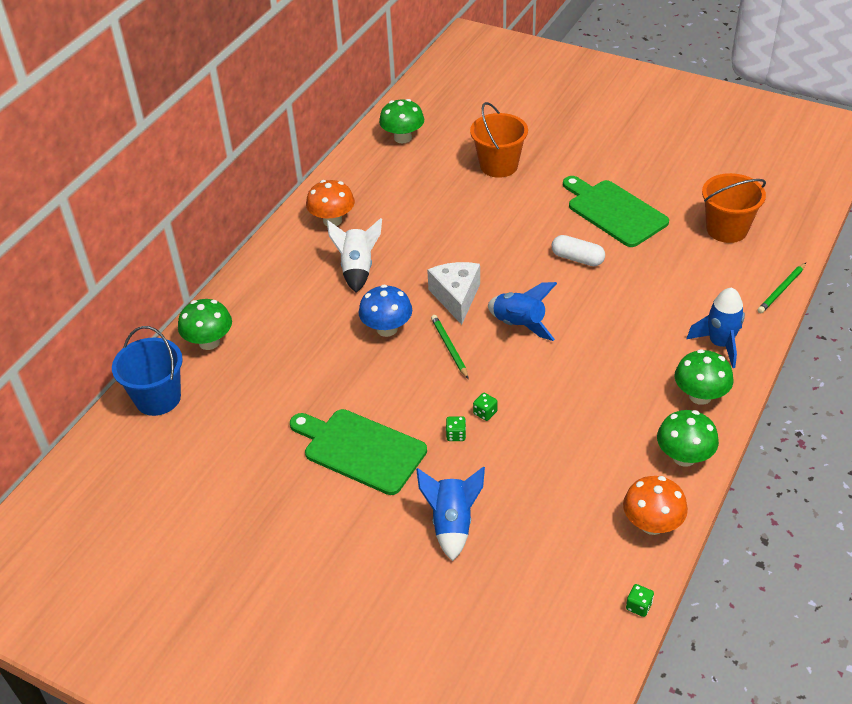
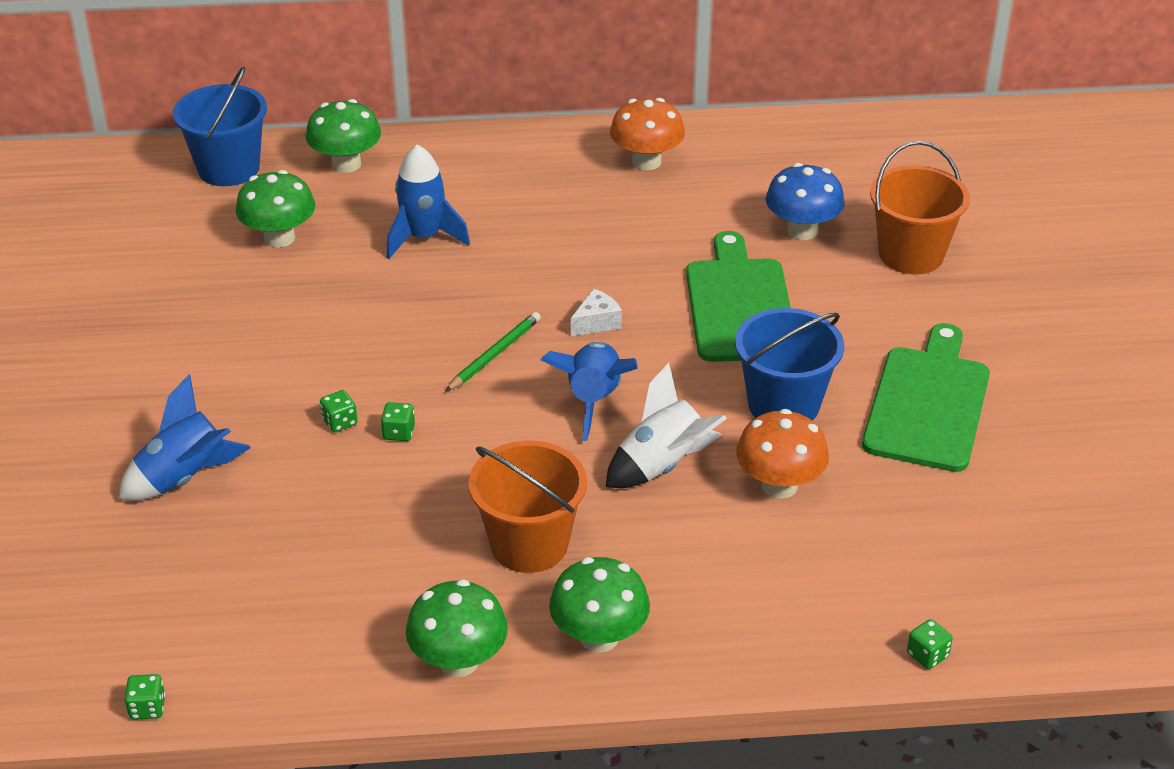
camera: 55 degrees right, 5 degrees down
(357, 269) = (573, 219): white rocket -> white rocket (662, 466)
(360, 449) = (257, 352): green cutting board -> green cutting board (739, 305)
(387, 329) = (484, 288): blue mushroom -> blue mushroom (802, 230)
(402, 138) = (875, 149): green mushroom -> green mushroom (279, 238)
(456, 297) = (596, 322): white cheese -> white cheese, size x0.53
(577, 259) = (783, 405): white capsule -> blue bucket
(652, 524) = (304, 671): orange mushroom -> orange mushroom (779, 485)
(720, 344) = (731, 622): blue rocket -> blue rocket (423, 237)
(726, 229) = (1014, 541): orange bucket -> orange bucket (529, 544)
(781, 289) = (927, 655): green pencil -> green dice

